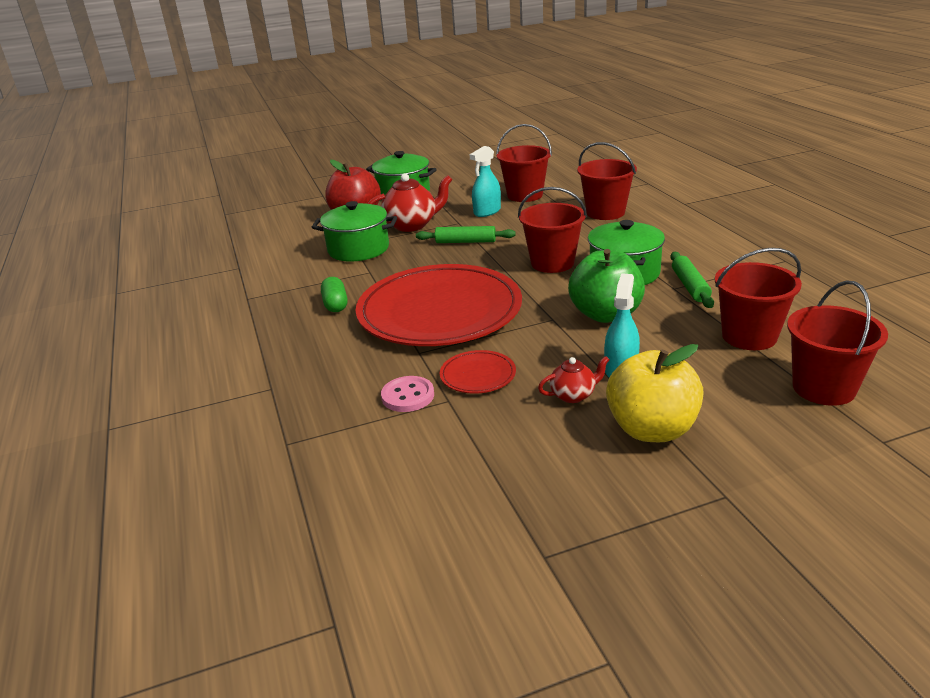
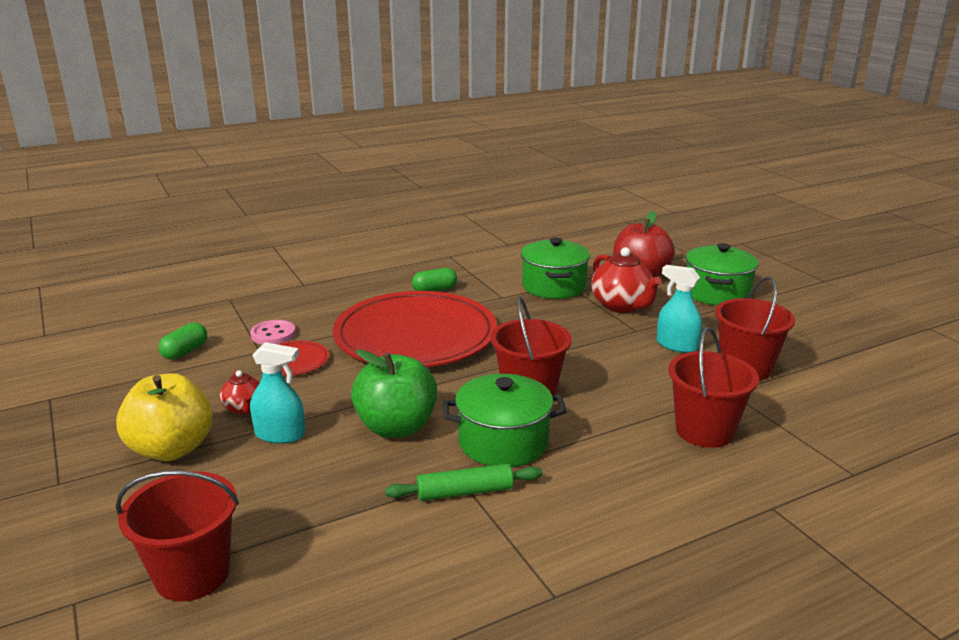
camera: 80 degrees right, 5 degrees down
(435, 457) = (185, 351): none -> green capsule
(465, 242) = (582, 338): green rolling pin -> none
(749, 336) = (325, 529): red bucket -> none

